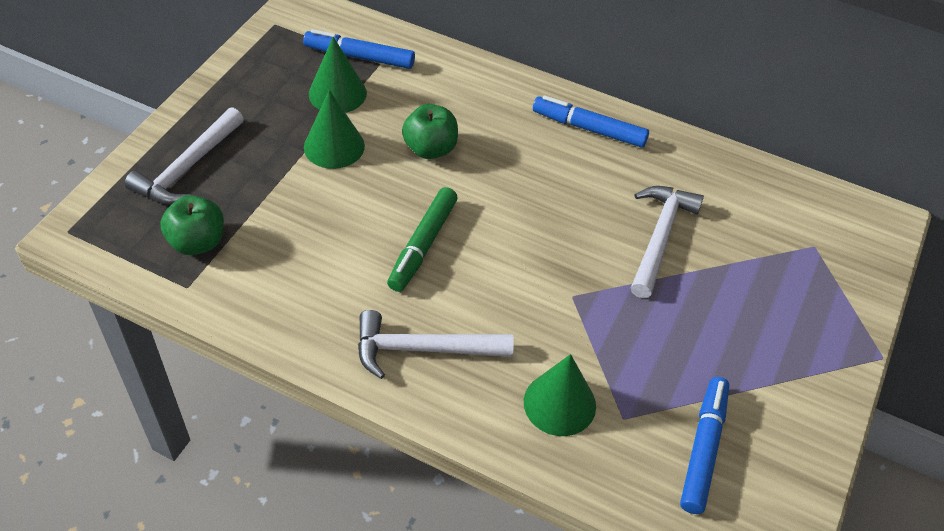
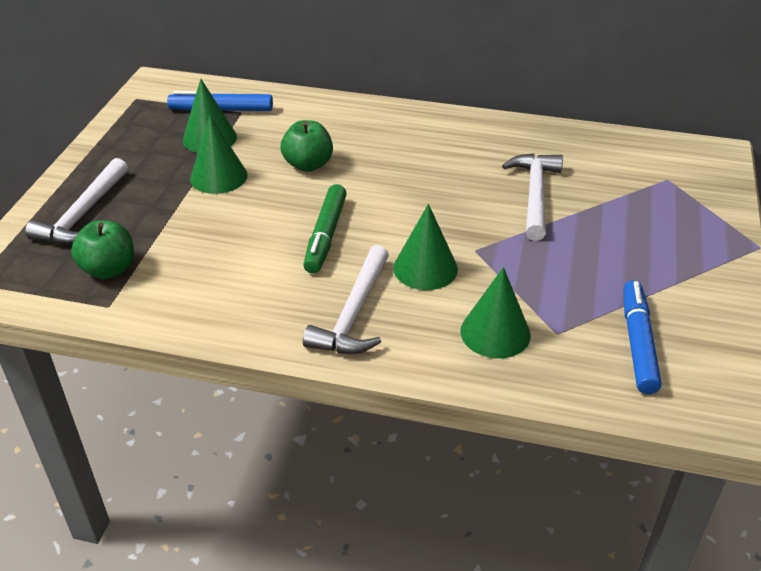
camera: 10 degrees left, 10 degrees down
(423, 349) = (353, 314): white hammer -> white hammer turned 60 degrees counterclockwise
(513, 308) = (425, 268): none -> green cone
(589, 128) = (443, 129): blue marker -> none

